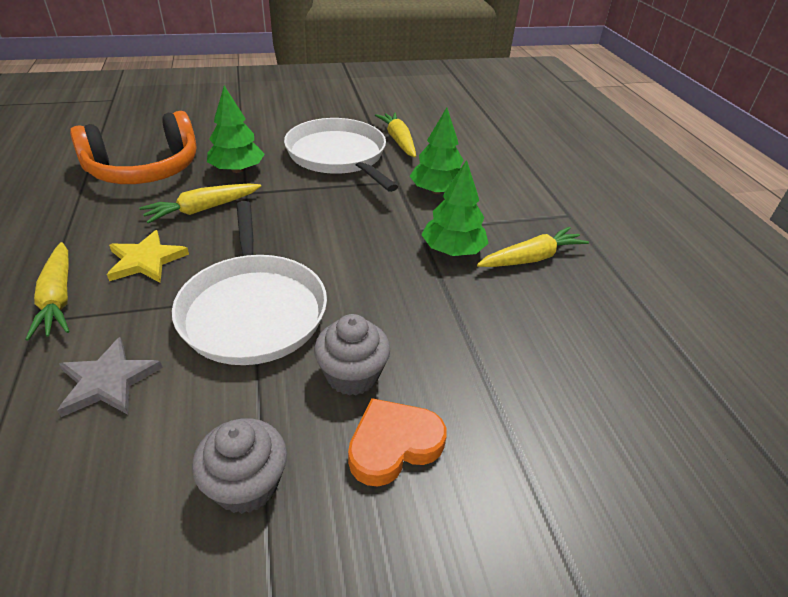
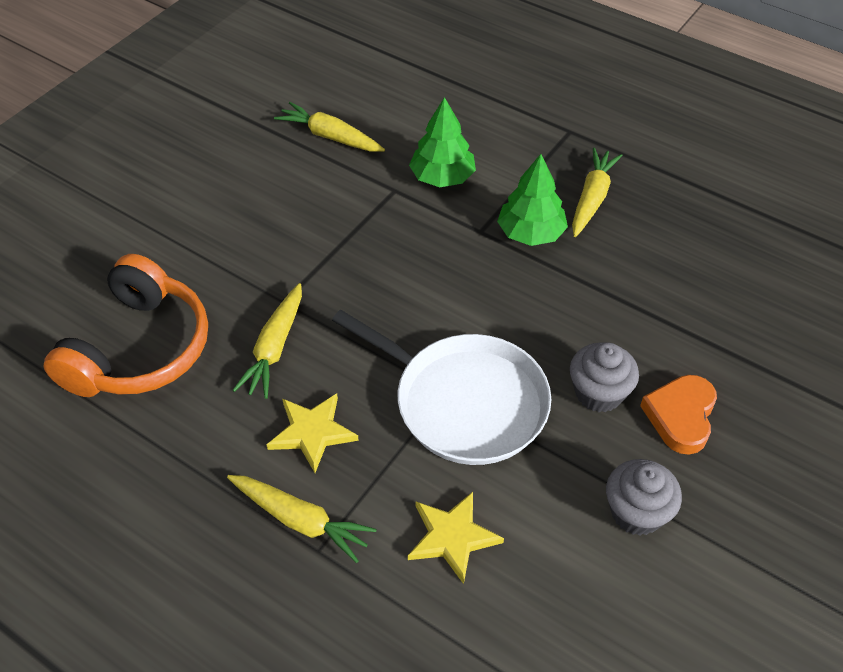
camera: 40 degrees left, 10 degrees up
(108, 381) = (452, 537): grey star -> yellow star
(237, 170) = (233, 281): green tree -> none
(338, 156) = (303, 196): white pan -> none

